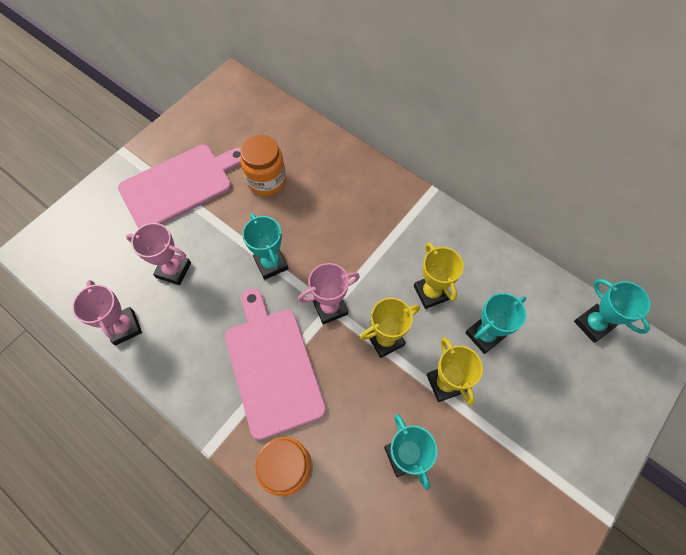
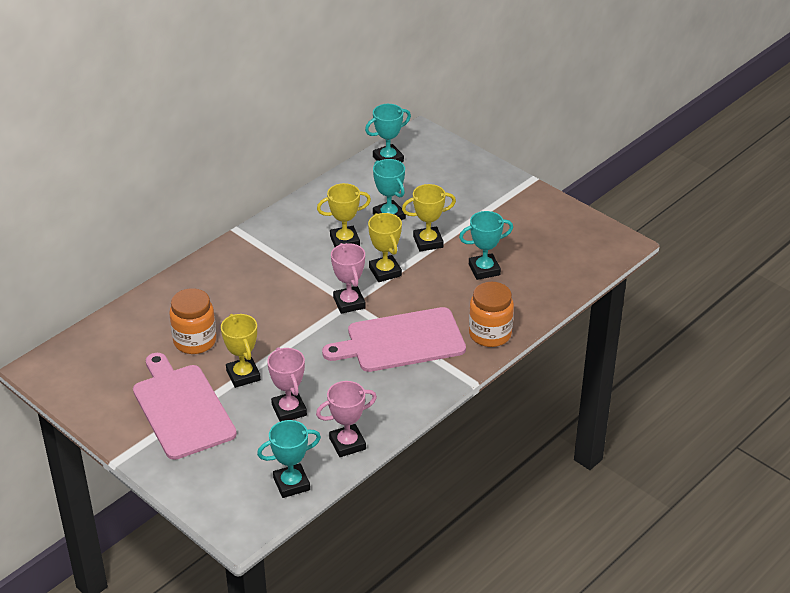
camera: 85 degrees left, 25 degrees down
(173, 270) = (289, 410): pink trophy -> pink trophy turned 45 degrees counterclockwise
(221, 226) = (243, 375): none -> yellow trophy
(271, 264) = (295, 340): turquoise trophy -> turquoise trophy (291, 484)

